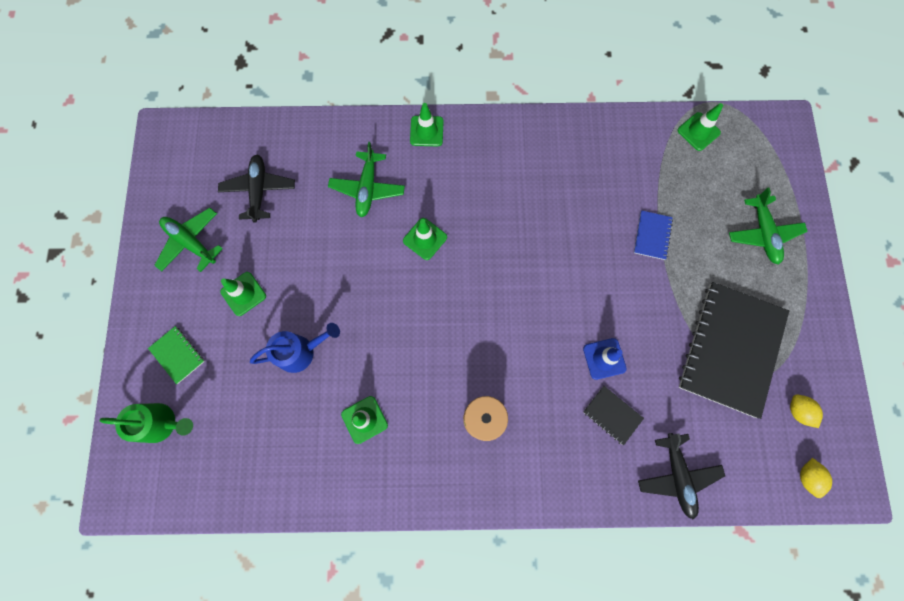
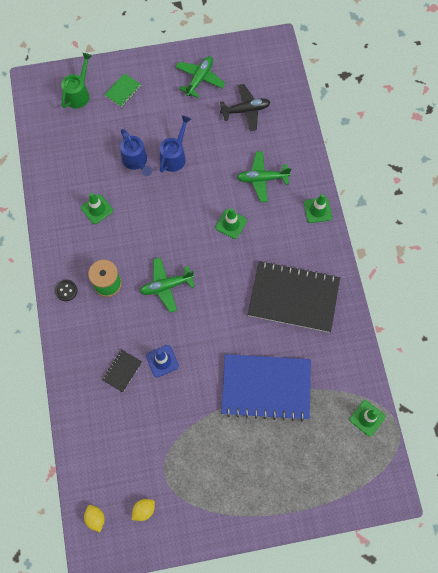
camera: 80 degrees right, 5 degrees down
(162, 423) = (79, 94): green watering can -> green watering can turned 150 degrees counterclockwise
(243, 294) = (170, 118): green traffic cone -> none
(306, 296) = (174, 156): none -> blue watering can
(484, 481) = (66, 290): none -> black button
(652, 235) = (266, 387): blue notebook -> blue notebook, size x2.38
(677, 475) = (85, 421): black plane -> none
(730, 349) = (184, 455): black notebook -> black notebook (293, 297)
(762, 233) = (286, 477): green plane -> green plane (166, 286)
(807, 477) = (95, 518): yellow lemon -> yellow lemon turned 75 degrees clockwise

